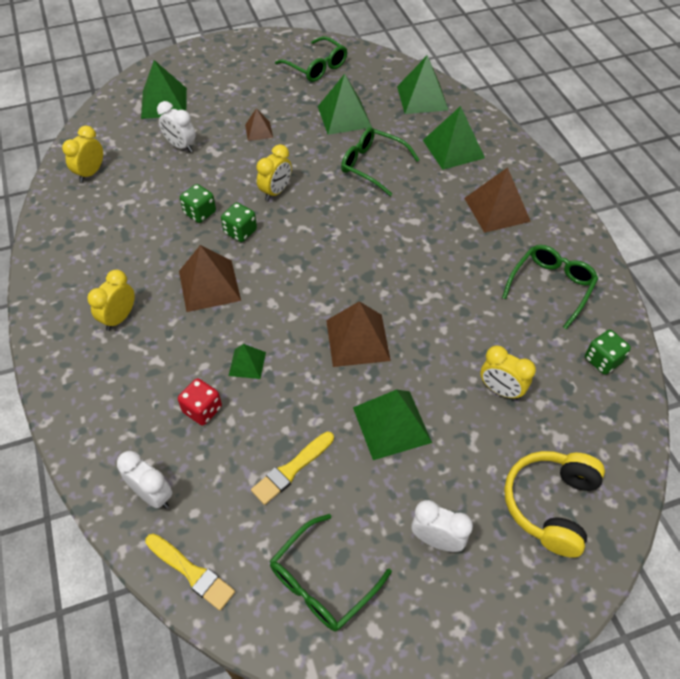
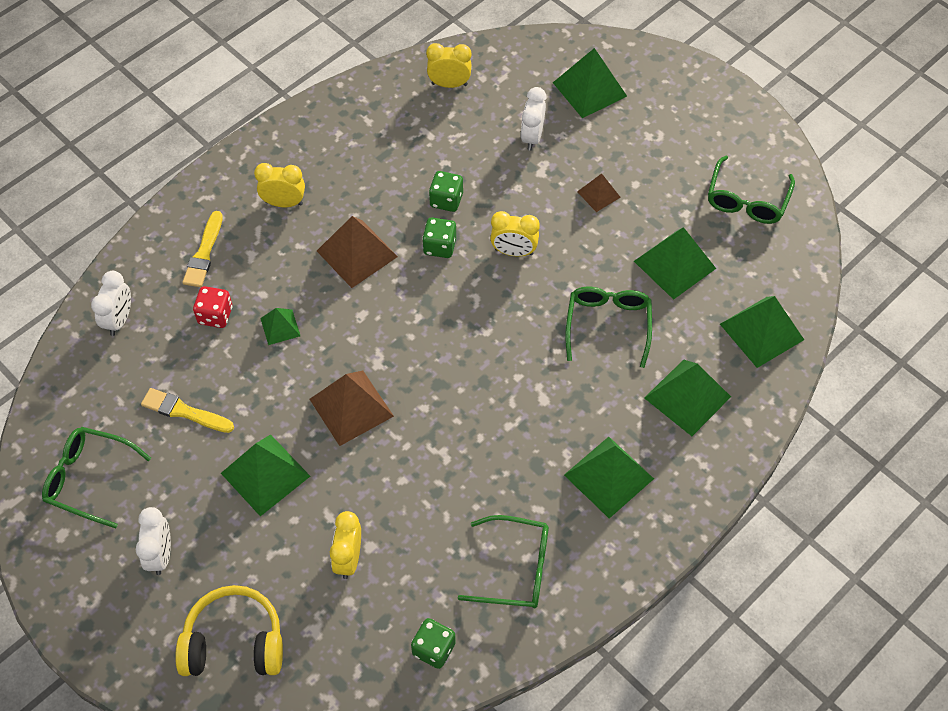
camera: 65 degrees right, 5 degrees up
(192, 572) = (63, 381): yellow brush -> yellow brush (204, 253)
(497, 209) = (608, 476): brown pyramid -> green pyramid

